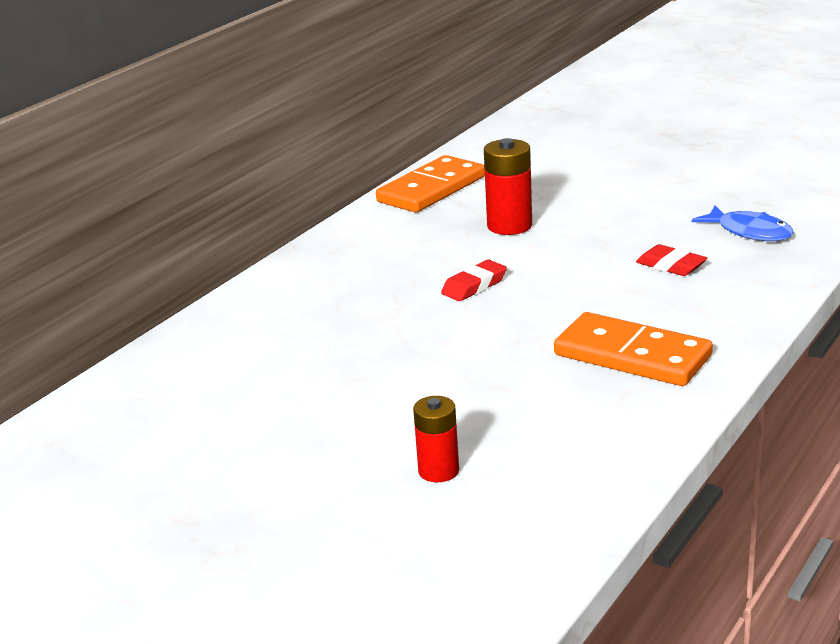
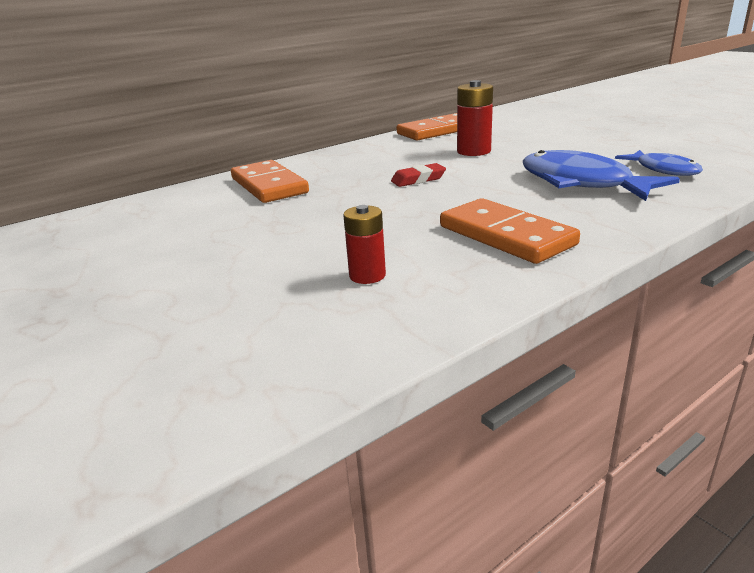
camera: 20 degrees right, 0 degrees up
(281, 324) = (269, 186): none -> orange domino
(438, 471) = (269, 293): red battery -> red battery (367, 275)
(671, 266) = (581, 183): red eraser -> blue fish

